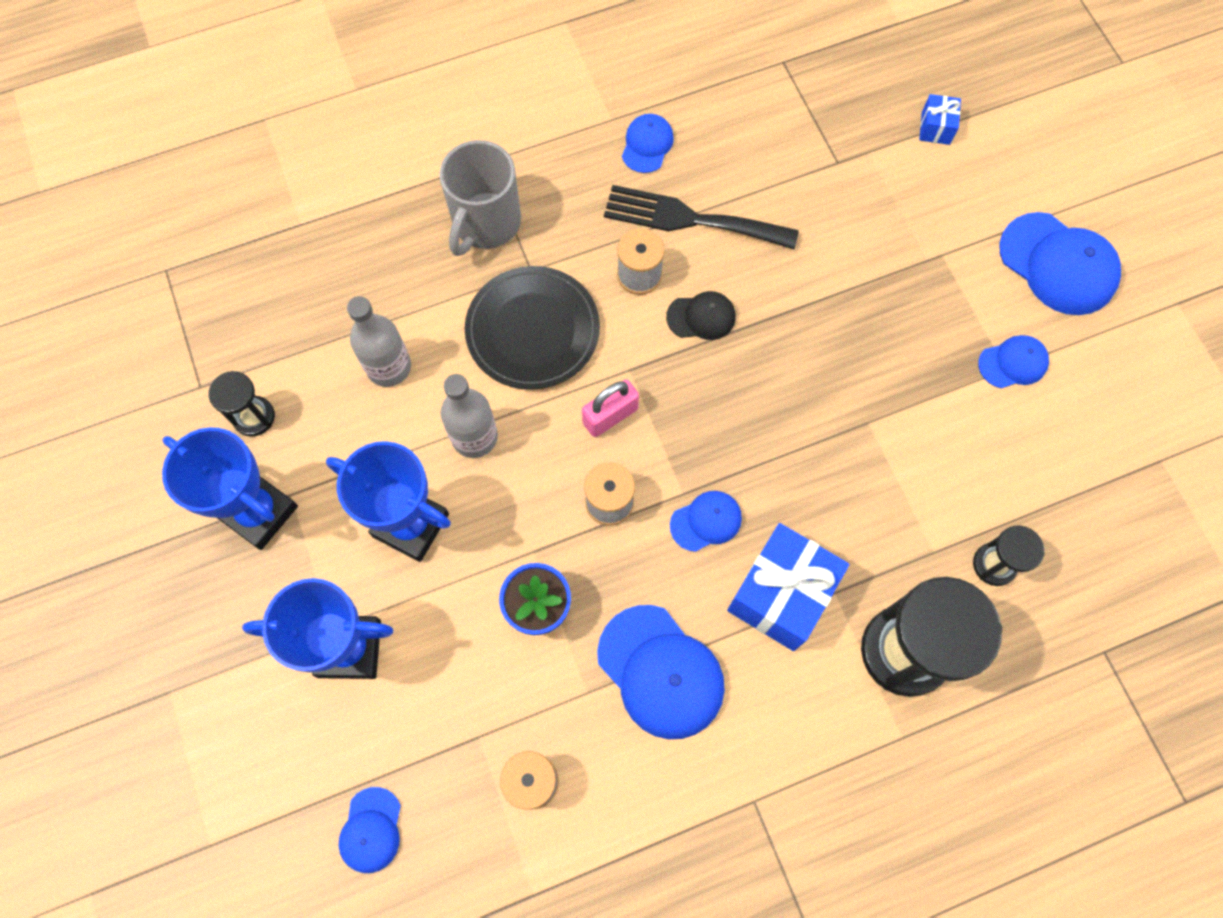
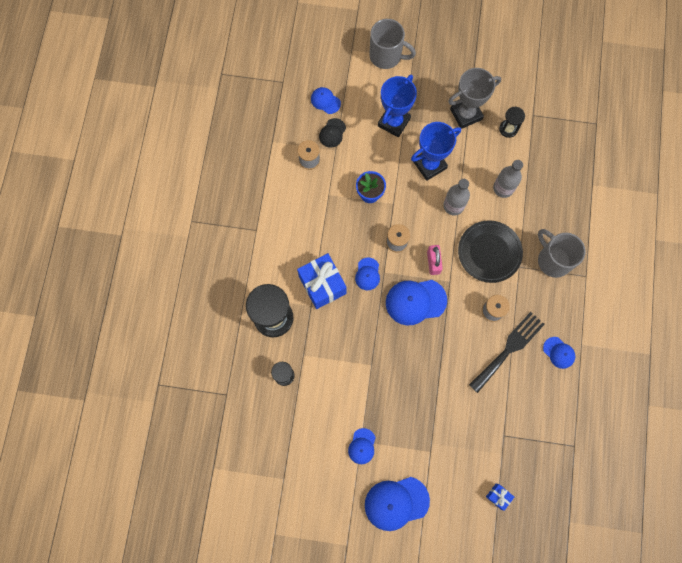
camera: 120 degrees right, 5 degrees up
(190, 754) = (386, 56): none -> grey mug
(259, 512) = (466, 114): blue trophy -> grey trophy
(661, 672) = (320, 224): blue cap -> blue cap (415, 301)
(701, 317) = (458, 325): black cap -> black cap (332, 133)

